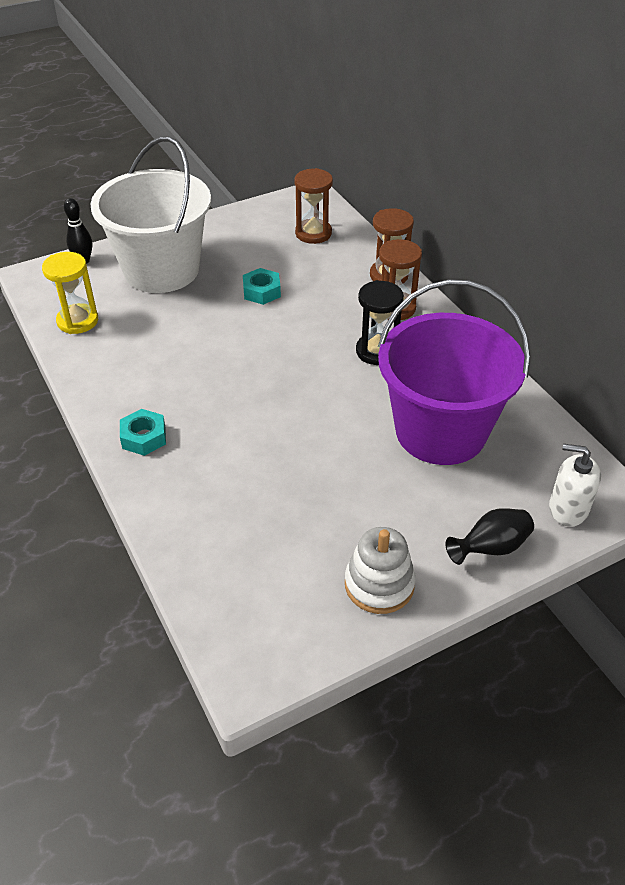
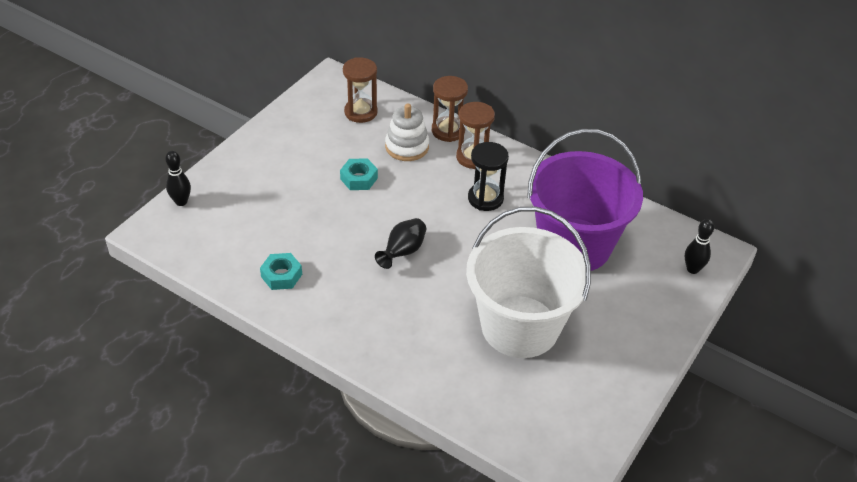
camera: 30 degrees left, 0 degrees up
(77, 321) = (225, 258): yellow hourglass -> none
(144, 437) = (364, 335): turquoise nut -> turquoise nut (281, 275)
(161, 270) = (259, 187): white bucket -> white bucket (520, 326)
(379, 584) = (612, 372): white stacking toy -> white stacking toy (407, 147)
(490, 548) = (664, 317): black vase -> black vase (403, 252)
(568, 509) = (692, 269): white soap dispenser -> black bowling pin

